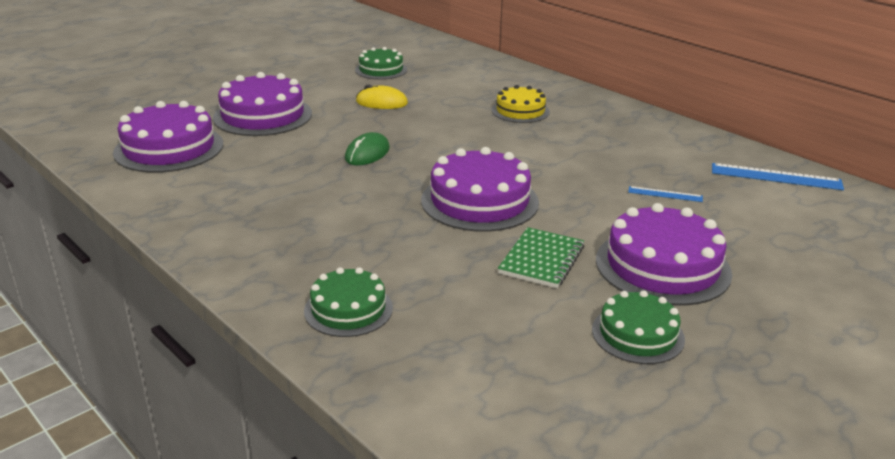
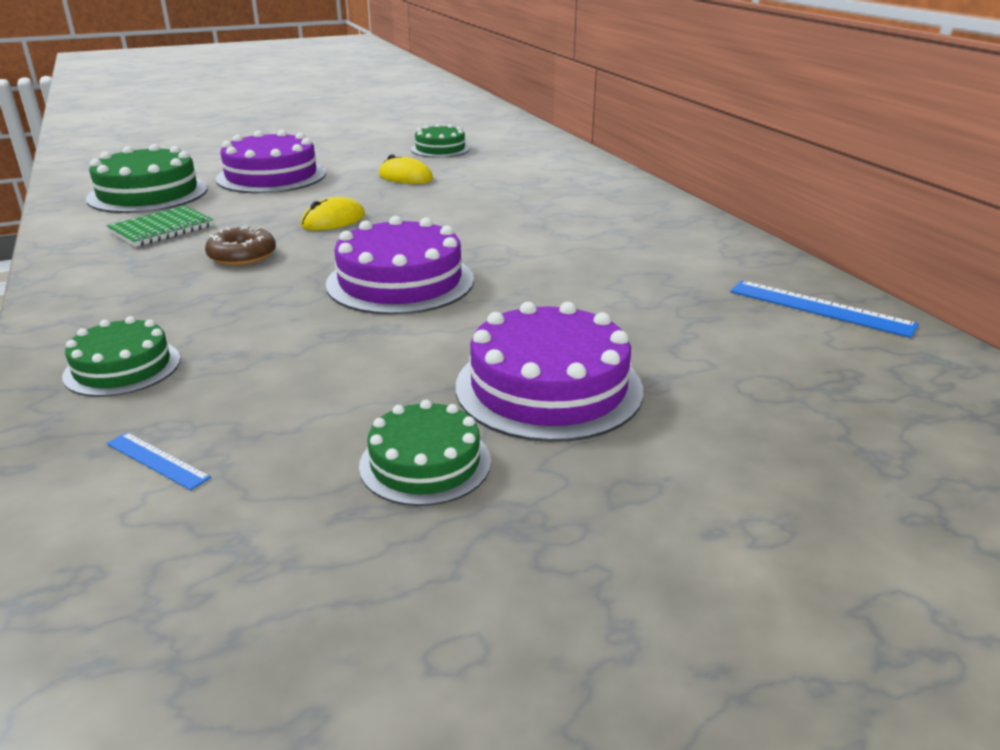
camera: 20 degrees right, 0 degrees up
(169, 148) = (148, 193): purple cake -> green cake
(328, 197) = (242, 255): none -> brown donut
(367, 153) = (333, 220): green mouse -> yellow mouse
(520, 111) = (551, 200): yellow cake -> none
(541, 260) = (401, 354): green notebook -> green notebook (162, 229)
(665, 194) = (640, 306): blue ruler -> blue ruler (157, 460)

